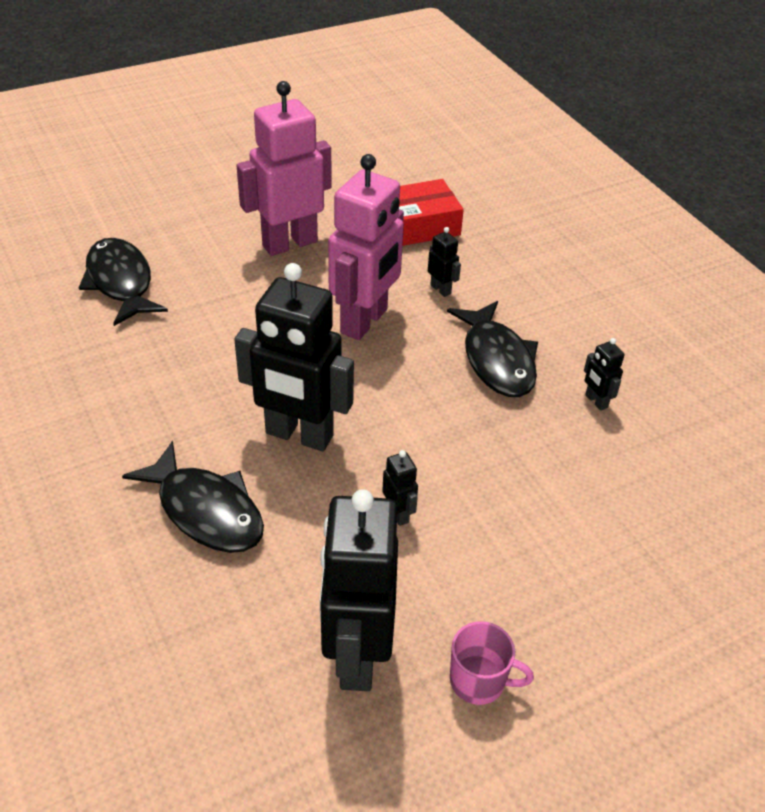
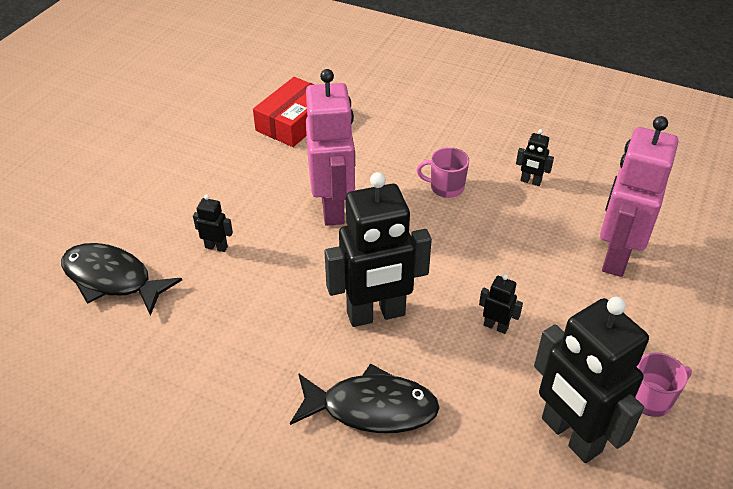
camera: 35 degrees left, 0 degrees up
(289, 243) = (216, 179): pink robot -> pink robot (615, 257)
(441, 289) = (360, 158): black robot -> black robot (216, 247)
(497, 360) = (446, 187): black fish -> pink mug

